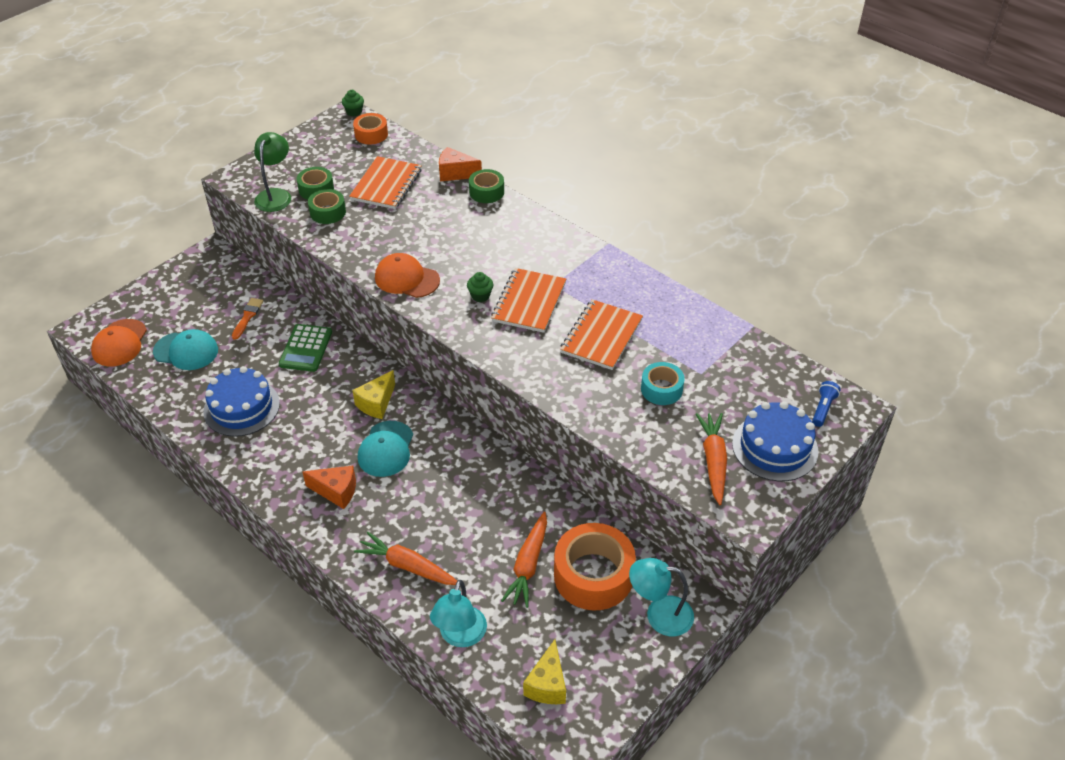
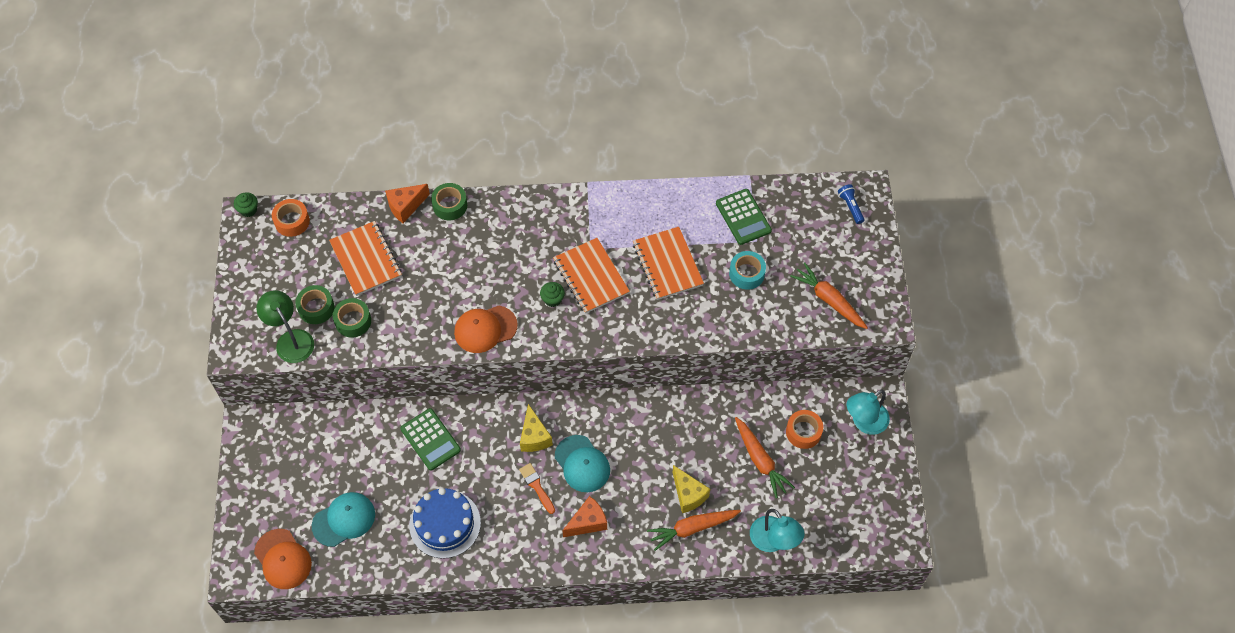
camera: 45 degrees left, 15 degrees up
(247, 317) = (352, 453): orange brush -> orange brush (537, 486)
(547, 684) = (852, 523): yellow cheese -> yellow cheese (688, 495)
(593, 575) = (803, 432): orange tape -> orange tape, size x0.55
(710, 349) = (743, 217): none -> green calculator
(775, 447) = (852, 259): blue cake -> none

